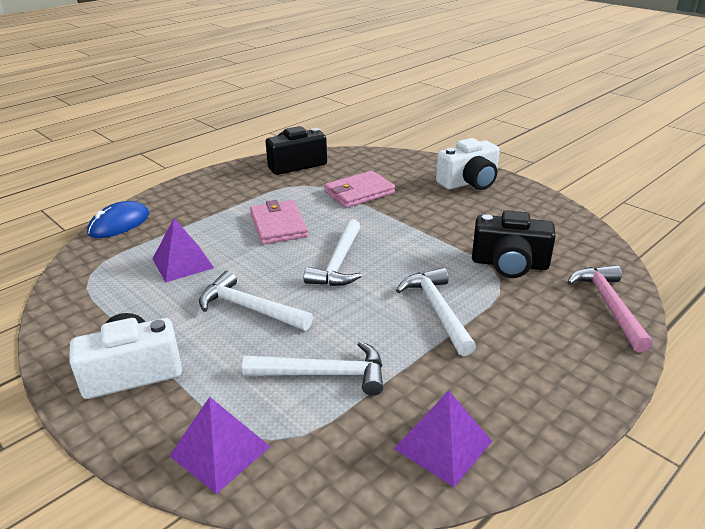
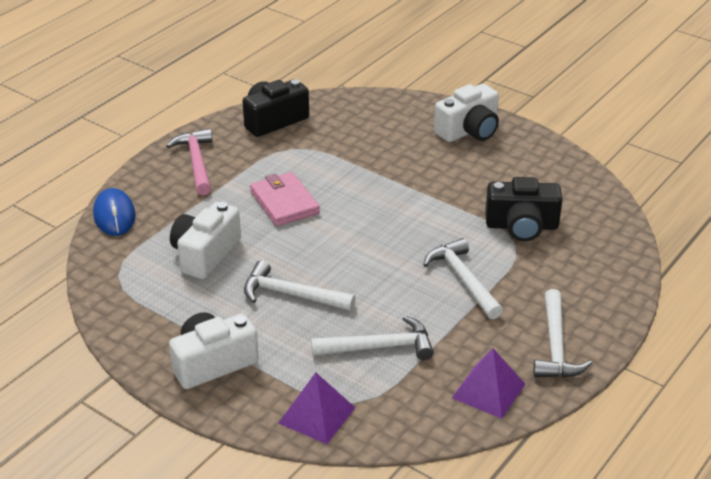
camera: 10 degrees left, 5 degrees up
(119, 224) = (114, 215): blue mouse -> blue mouse turned 45 degrees counterclockwise
(182, 263) = (205, 254): purple pyramid -> white camera
(339, 263) = (360, 240): white hammer -> white hammer (556, 346)
(359, 192) = (356, 154): pink wallet -> none
(609, 306) = (612, 260): pink hammer -> pink hammer (196, 162)

